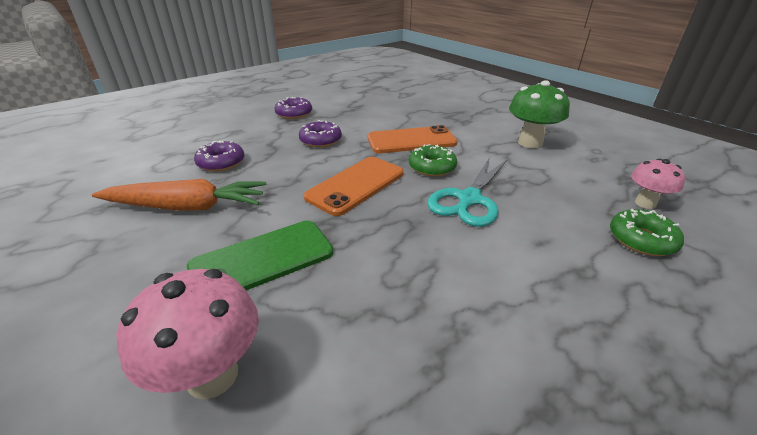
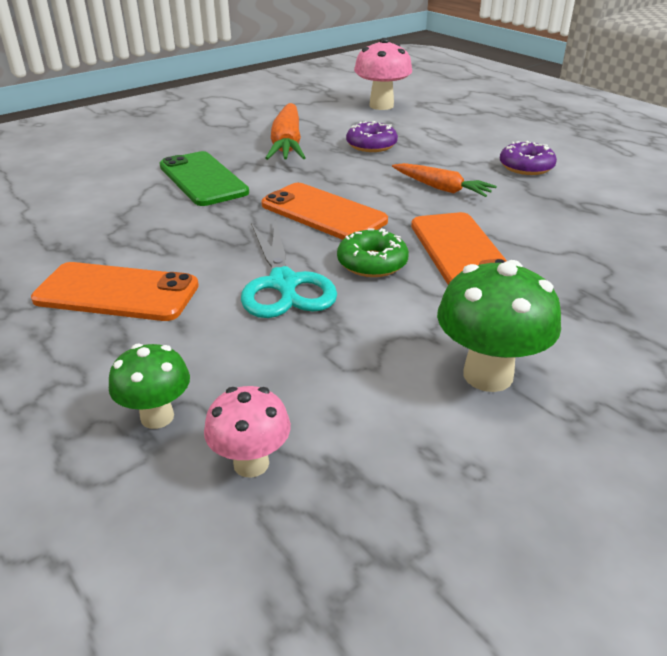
camera: 90 degrees right, 0 degrees up
(212, 375) = (97, 177): pink mushroom -> pink mushroom (381, 106)
(320, 140) = (441, 188): purple donut -> orange carrot
(469, 199) = (284, 284): turquoise scissors -> turquoise scissors turned 135 degrees counterclockwise
(514, 287) = (117, 293): none -> orange phone
(641, 240) = (157, 417): green donut -> green mushroom

